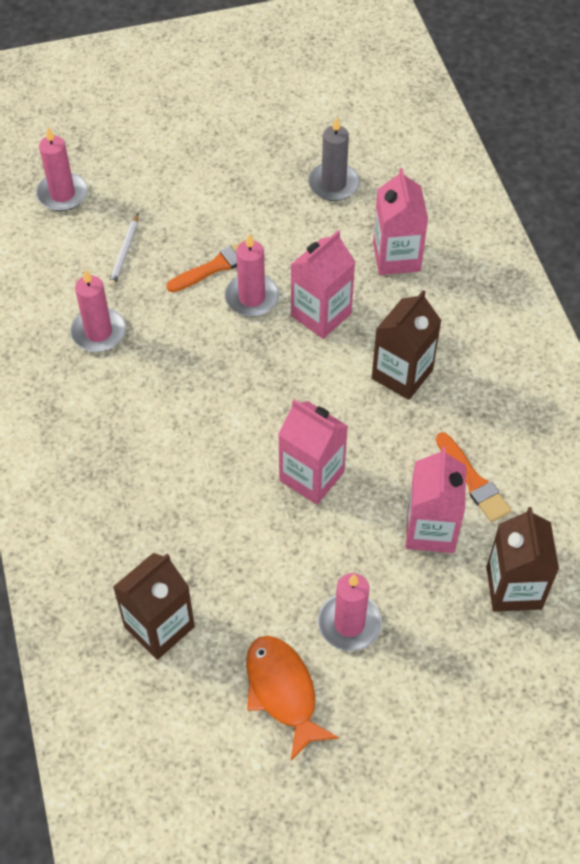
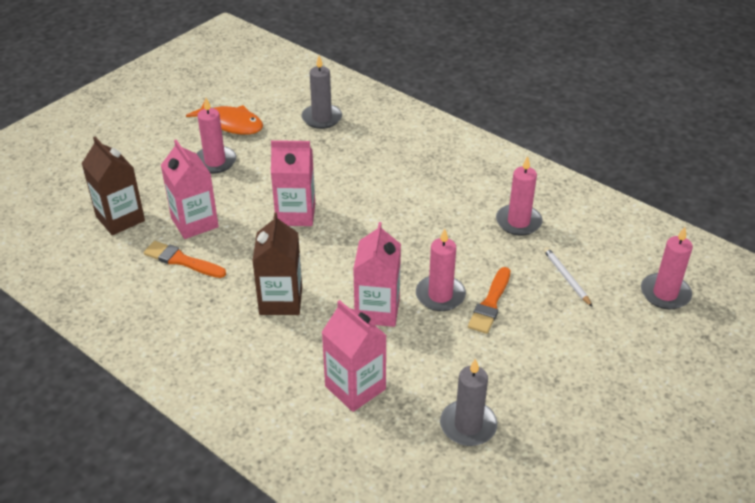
camera: 145 degrees right, 15 degrees down
(159, 626) = (322, 118): brown carton -> grey candle

